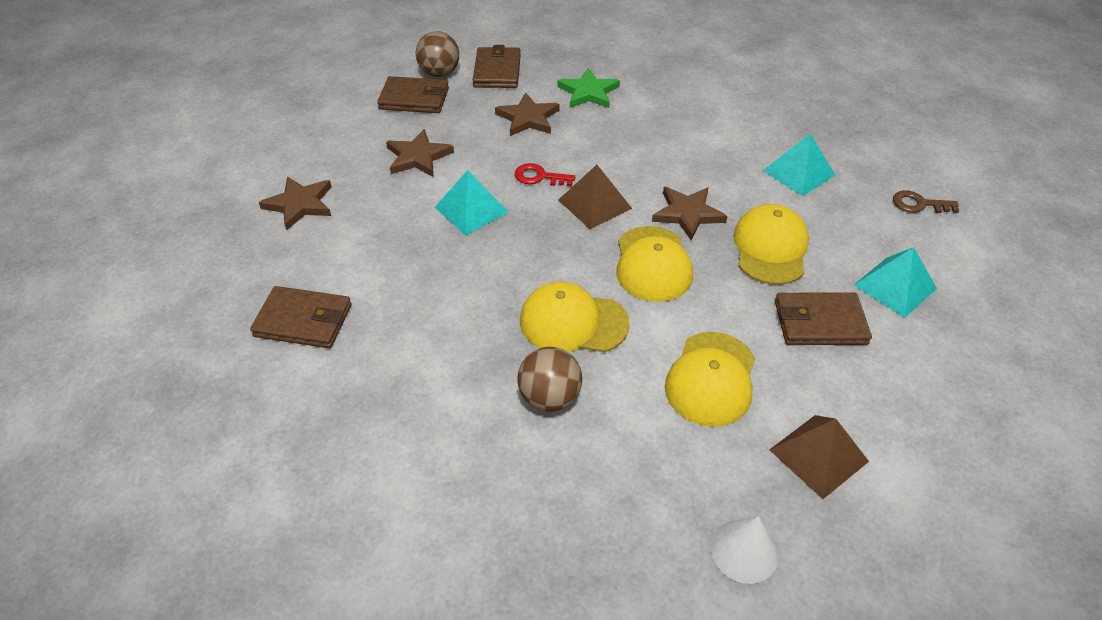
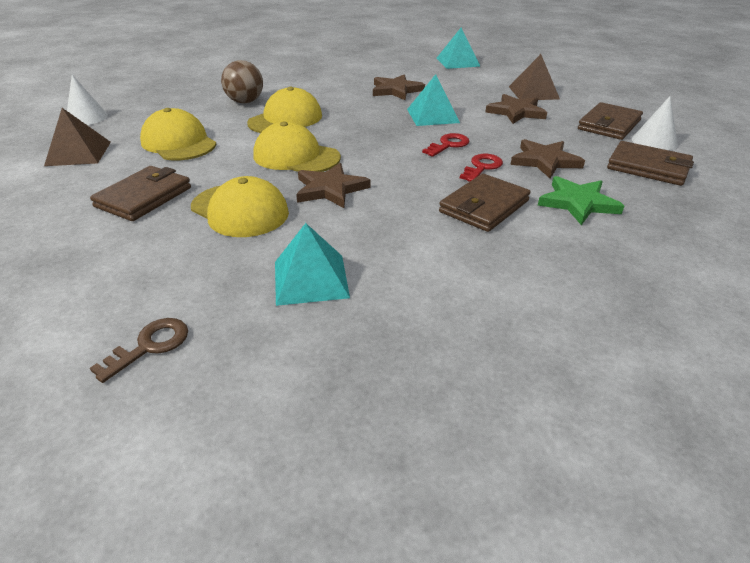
camera: 120 degrees right, 10 degrees down
(300, 204) = (489, 76): brown star -> brown star (396, 90)
(303, 321) = (383, 66): brown wallet -> brown wallet (484, 206)
(439, 73) = (654, 142): brown ball -> white cone
(569, 146) = (482, 167): none -> red key
(594, 204) = (390, 156): brown pyramid -> brown pyramid (533, 92)
(895, 286) = (105, 252): turquoise pyramid -> turquoise pyramid (457, 62)

